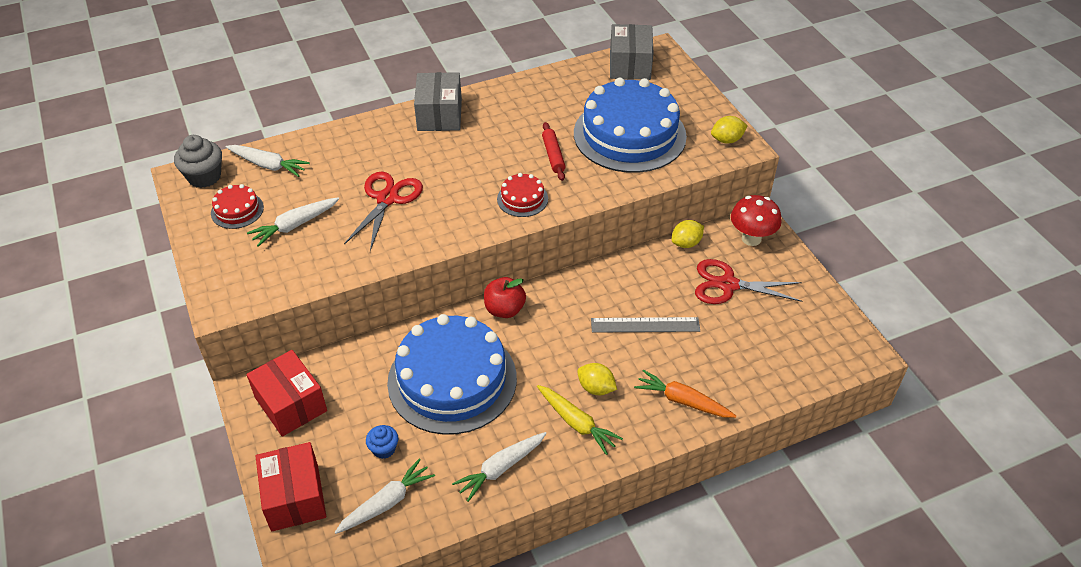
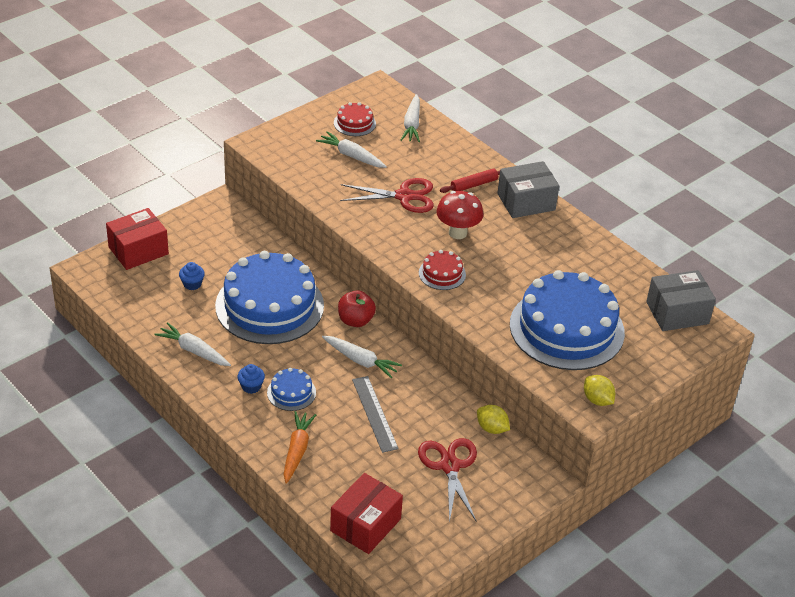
camera: 70 degrees right, 5 degrees down
(204, 177) = (383, 97): grey cupcake -> none
(291, 404) = (217, 226): red box -> red box (365, 525)
(386, 503) = (146, 297): white carrot -> white carrot (360, 361)
(553, 155) = (509, 282): red rolling pin -> red rolling pin (474, 185)
(576, 423) = (251, 386): yellow carrot -> blue cupcake
(596, 388) = (291, 392): yellow lemon -> blue cake
(751, 238) = (522, 477): red mushroom -> red mushroom (457, 233)

